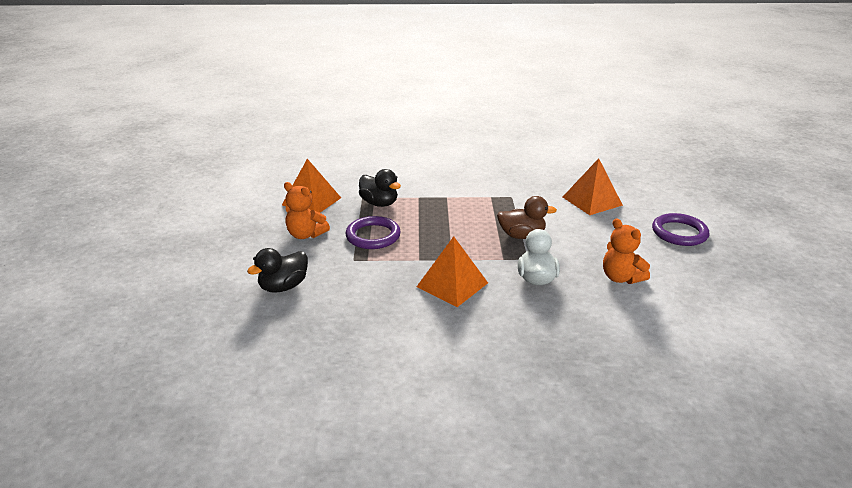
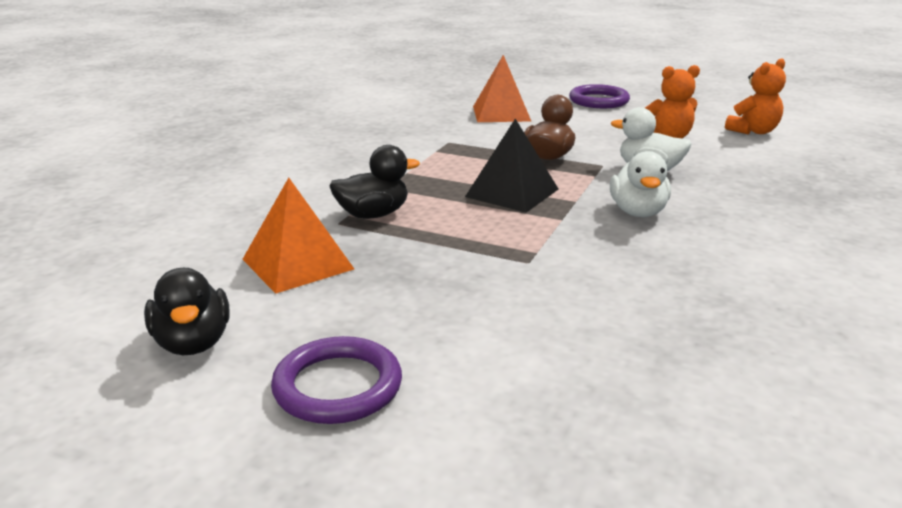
camera: 65 degrees left, 5 degrees down
(283, 286) = (572, 332): black duck -> black duck (193, 343)
(306, 234) = (413, 287): orange teddy bear -> orange teddy bear (753, 131)
(373, 236) = (469, 236): purple ring -> purple ring (338, 386)
(445, 235) = (512, 192): none -> black pyramid
(452, 284) = (638, 212): orange pyramid -> white duck

